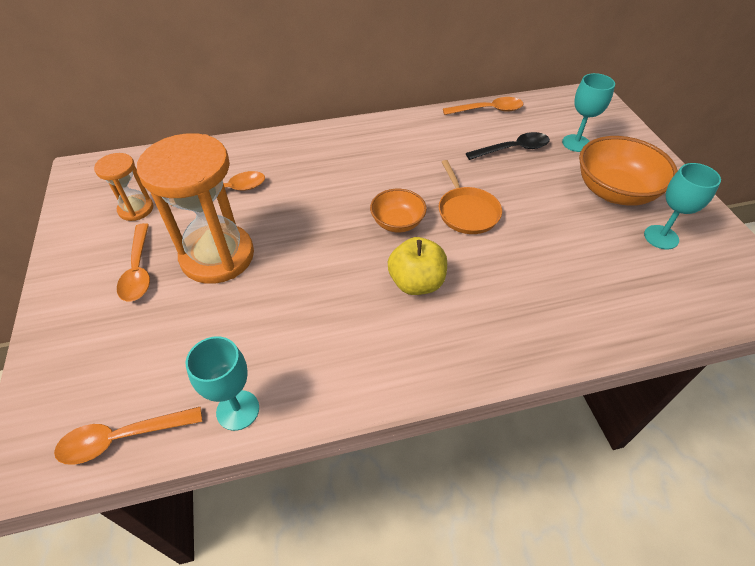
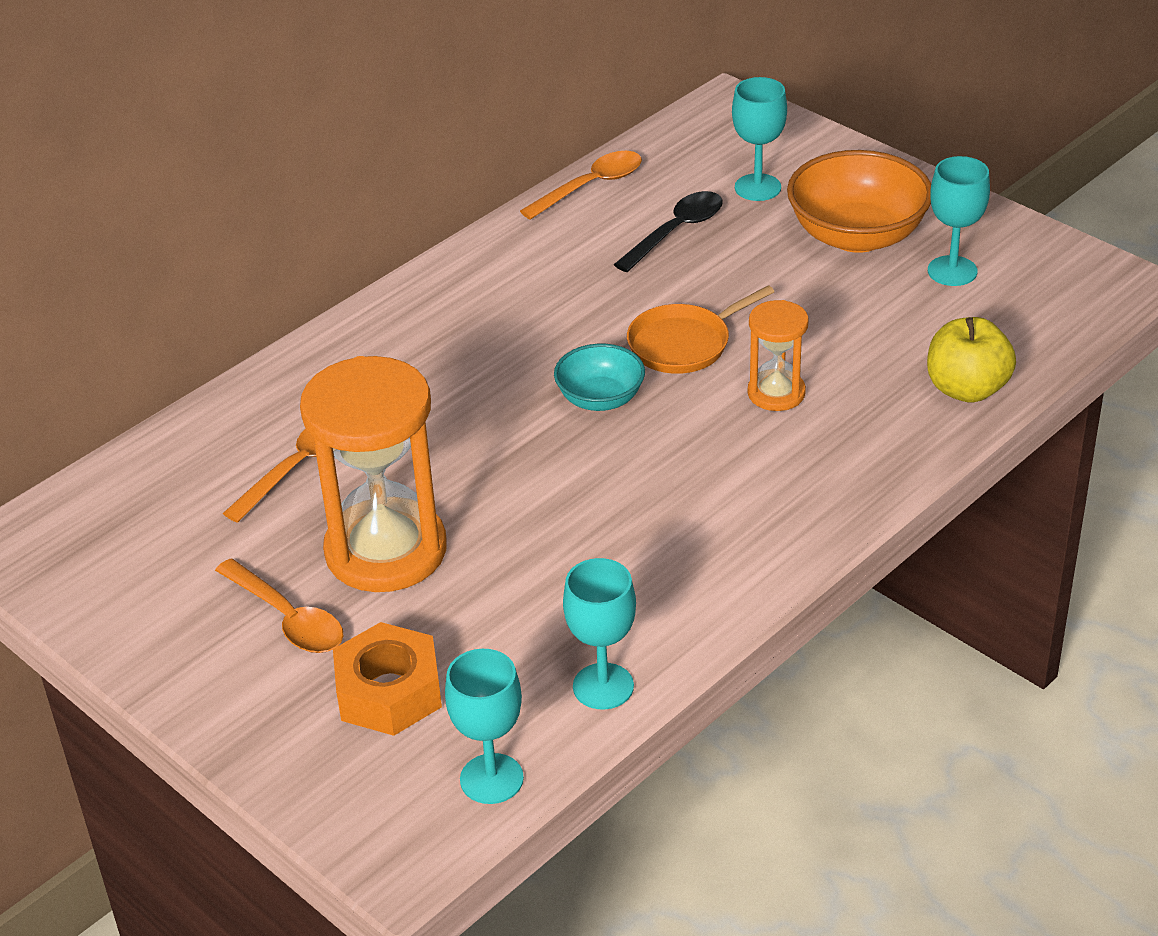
camera: 30 degrees left, 10 degrees down
(123, 438) = (491, 779): orange spoon -> turquoise goblet
(135, 343) = (389, 692): none -> orange nut
(136, 209) = (182, 552): orange hourglass -> orange hourglass (776, 393)
(397, 223) = (600, 399): orange bowl -> turquoise bowl
(416, 283) = (693, 458): yellow apple -> yellow apple (967, 389)
(467, 212) = (683, 344): orange pan -> orange pan turned 105 degrees clockwise

